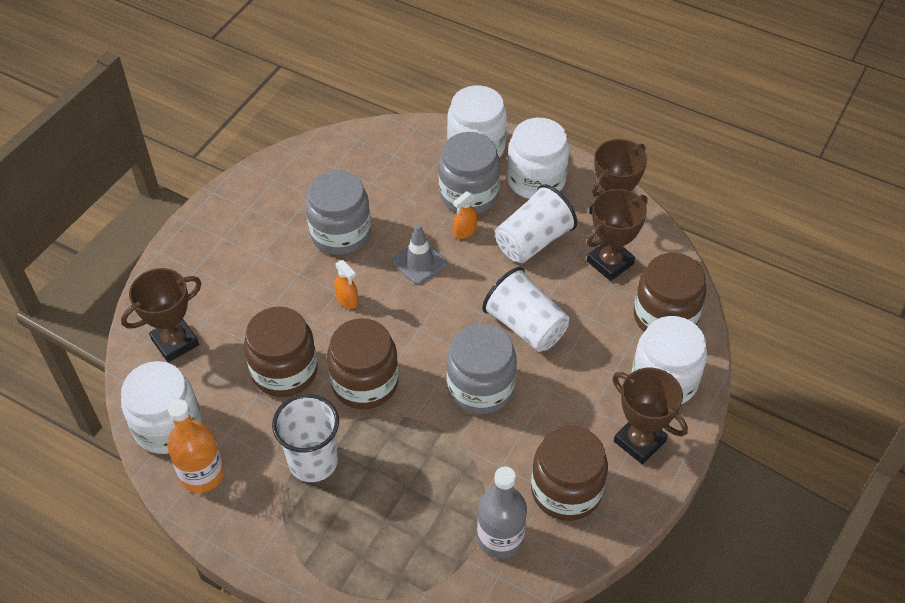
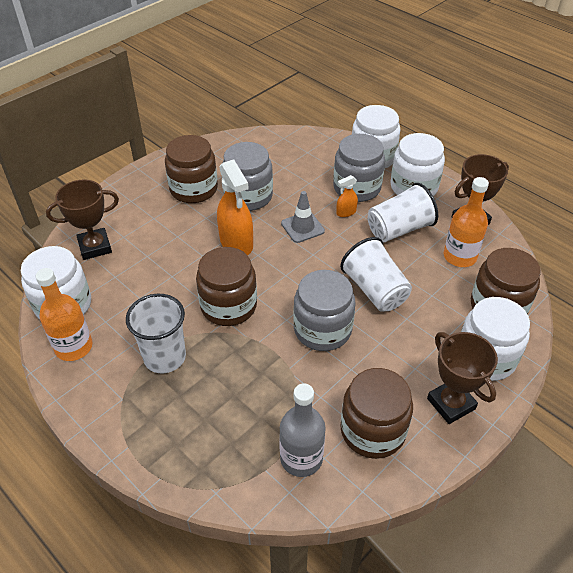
camera: 15 degrees right, 5 degrees down
(284, 371) = (169, 284): brown jar -> brown jar (193, 189)
(347, 300) = (236, 243): orange spray bottle -> orange spray bottle, size x2.07
(610, 262) = (459, 256): brown trophy -> orange bottle

